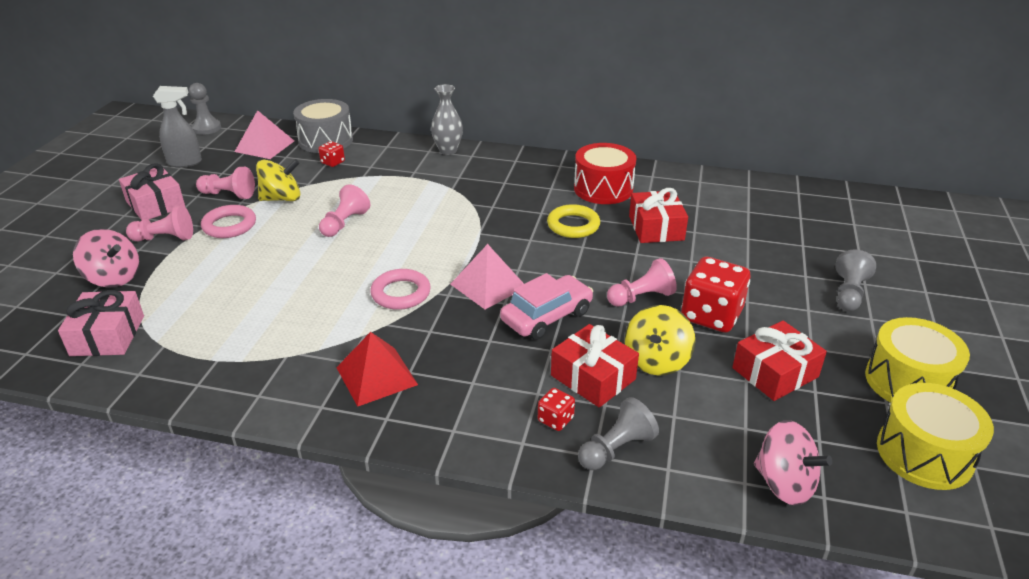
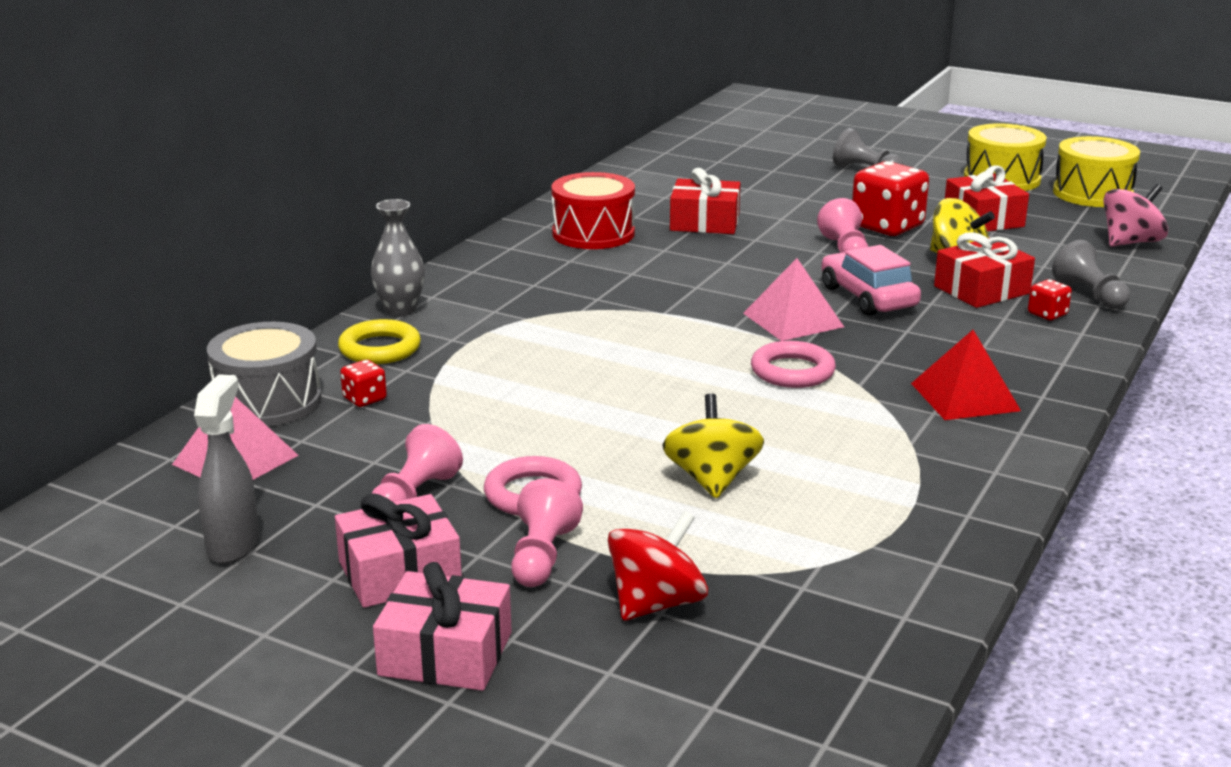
camera: 75 degrees left, 10 degrees down
(108, 335) = (834, 597): pink gift -> pink gift (445, 654)
(113, 277) = (656, 603): pink spinning top -> red spinning top
(206, 128) = (78, 524): grey pawn -> none
(282, 198) = (466, 446): yellow spinning top -> yellow spinning top (712, 479)
(344, 223) = (584, 399): pink pawn -> none
(573, 225) = (675, 260): yellow ring -> yellow ring (380, 349)

